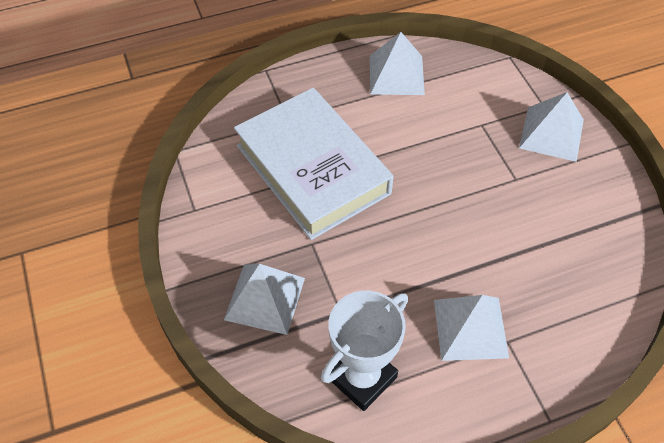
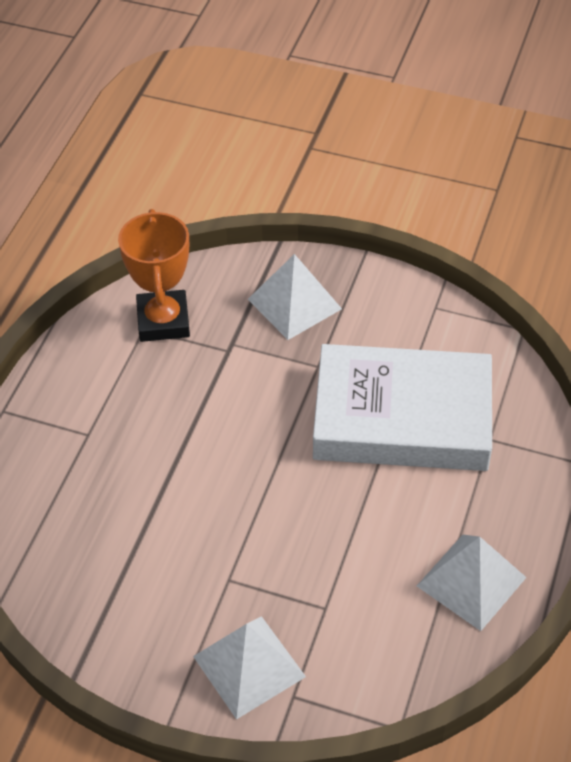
camera: 130 degrees right, 5 degrees down
(362, 377) = (163, 321): white trophy -> orange trophy
(470, 328) = (125, 418): white pyramid -> none

